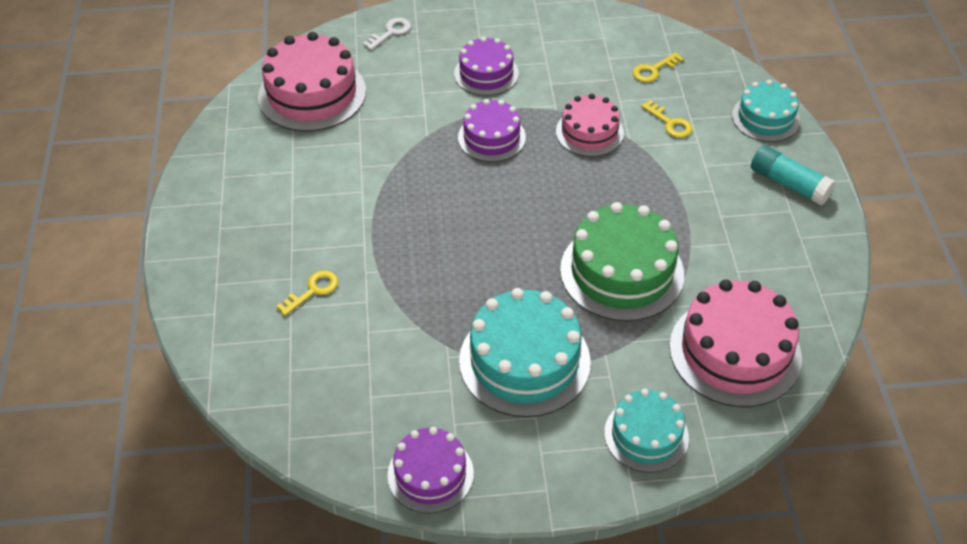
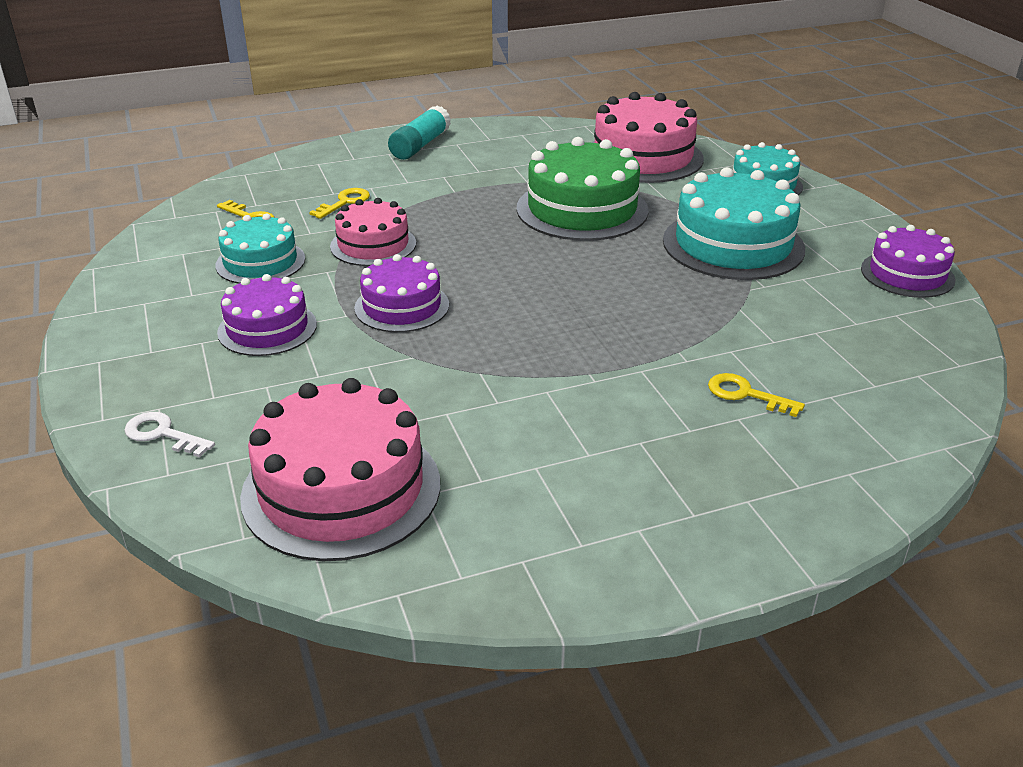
camera: 105 degrees left, 15 degrees down
(765, 118) = (325, 158): turquoise cake -> turquoise cake (260, 262)

